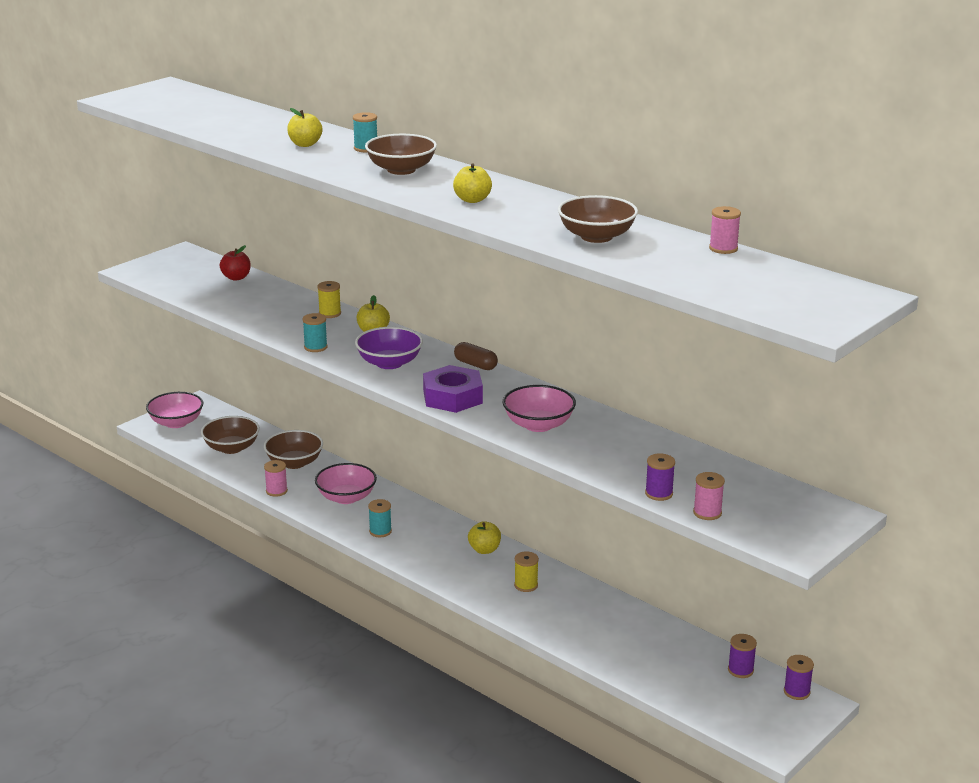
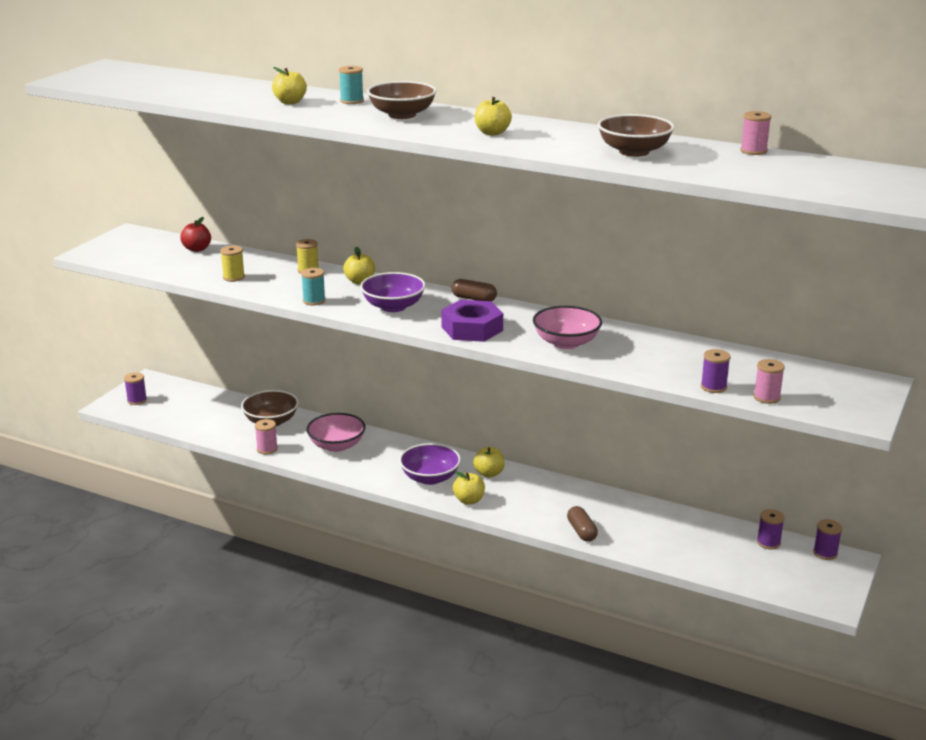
camera: 15 degrees left, 0 degrees up
(176, 422) = (137, 400): pink bowl -> purple spool
(231, 448) = (203, 416): brown bowl -> none
(380, 531) = (384, 471): turquoise spool -> none
(422, 545) = (430, 478): none -> purple bowl
(449, 575) = (469, 500): none -> yellow apple
(526, 585) = (543, 499): yellow spool -> yellow spool (234, 277)
(547, 626) = (581, 531): none -> brown capsule

